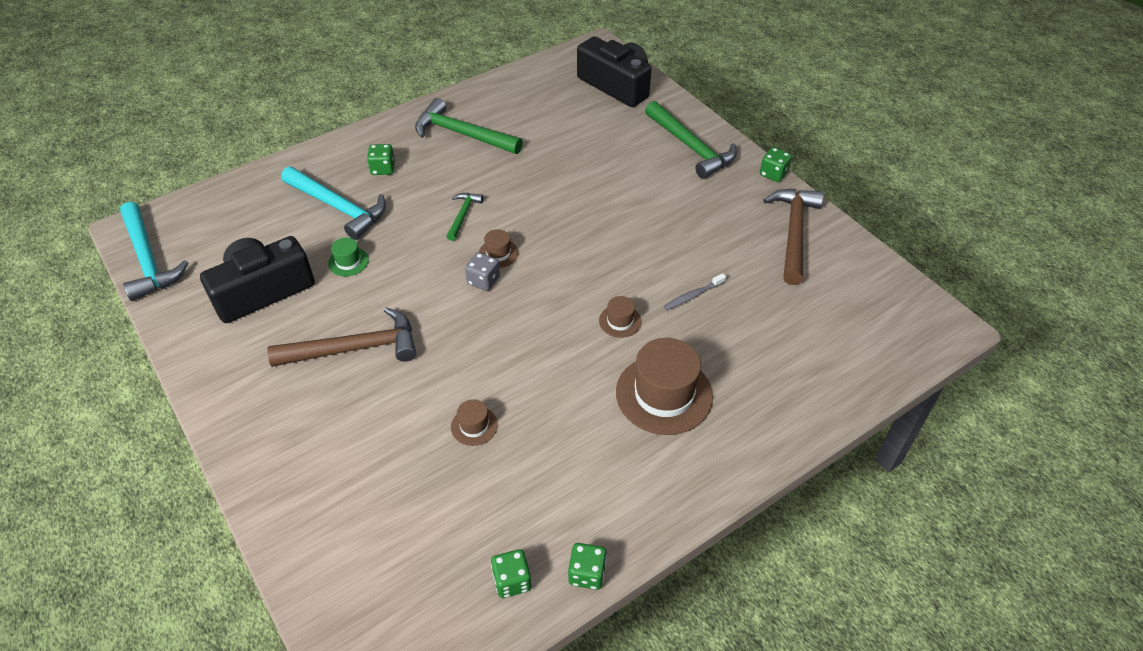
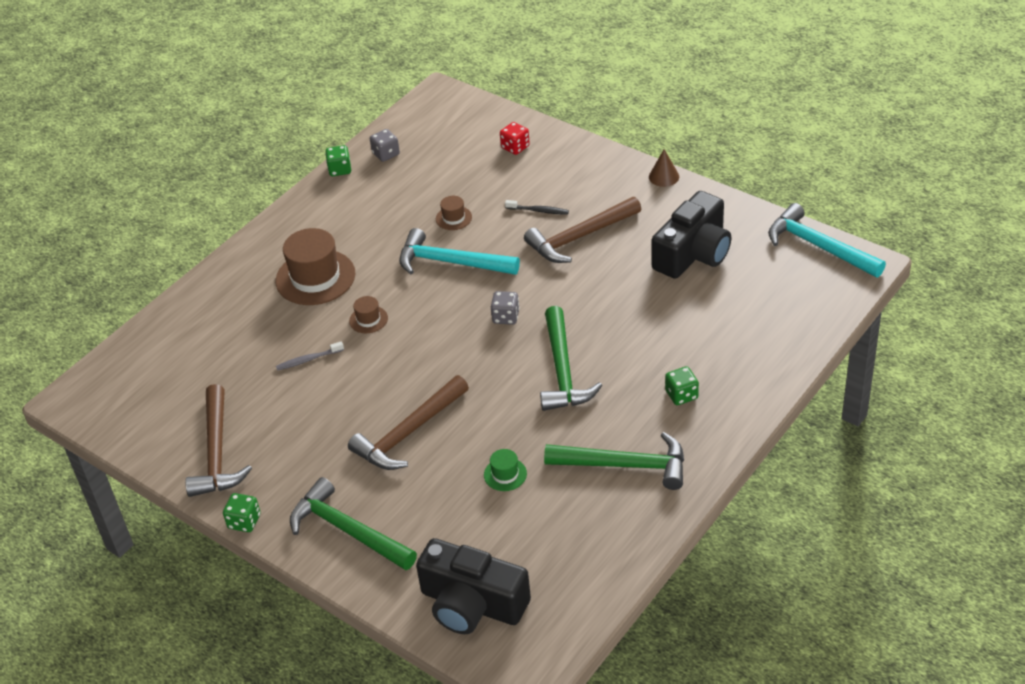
camera: 165 degrees right, 5 degrees down
(205, 400) = (664, 176): none -> brown cone
(336, 522) = (515, 147): none -> red dice
(338, 207) = (692, 341): turquoise hammer -> turquoise hammer (451, 262)
(348, 262) = (639, 297): green hat -> green hat (505, 474)
(374, 401) = (538, 211): none -> black toothbrush
(463, 215) = (562, 371): green hammer -> green hammer, size x1.90
(498, 253) = (506, 344): brown hat -> none
(512, 581) = (386, 154): green dice -> grey dice
(619, 202) = (408, 433): none -> brown hammer
(693, 295) = (308, 360): grey toothbrush -> grey toothbrush turned 150 degrees counterclockwise

